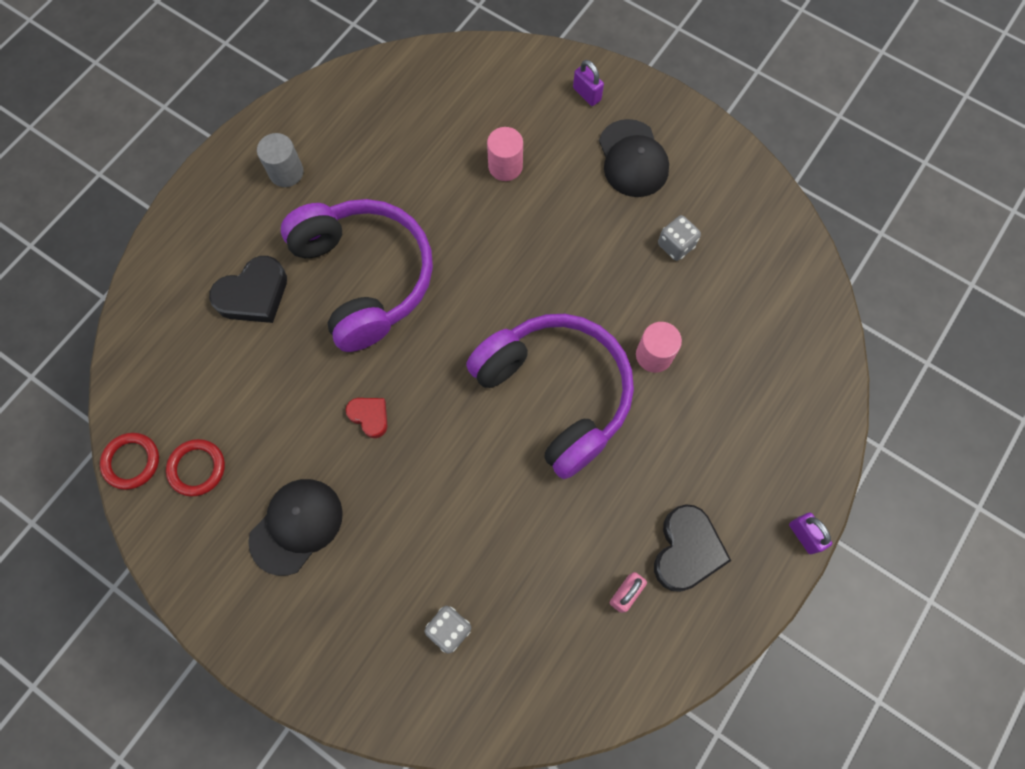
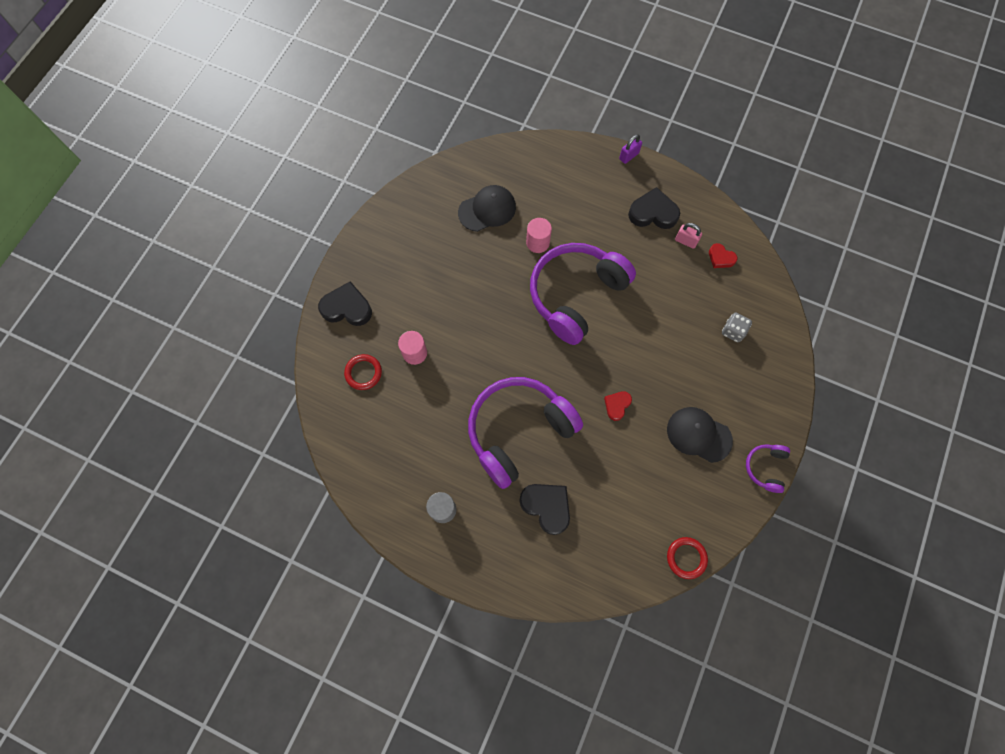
camera: 100 degrees left, 0 degrees up
(197, 468) = (679, 510): red ring -> red ring (363, 373)
(220, 615) = (765, 468): none -> purple headphones
(585, 647) = (720, 258): none -> red heart
(586, 94) = (347, 308): purple padlock -> black heart
(632, 159) = (397, 271): black cap -> black cap (487, 210)
(675, 245) = (459, 238): grey dice -> none

